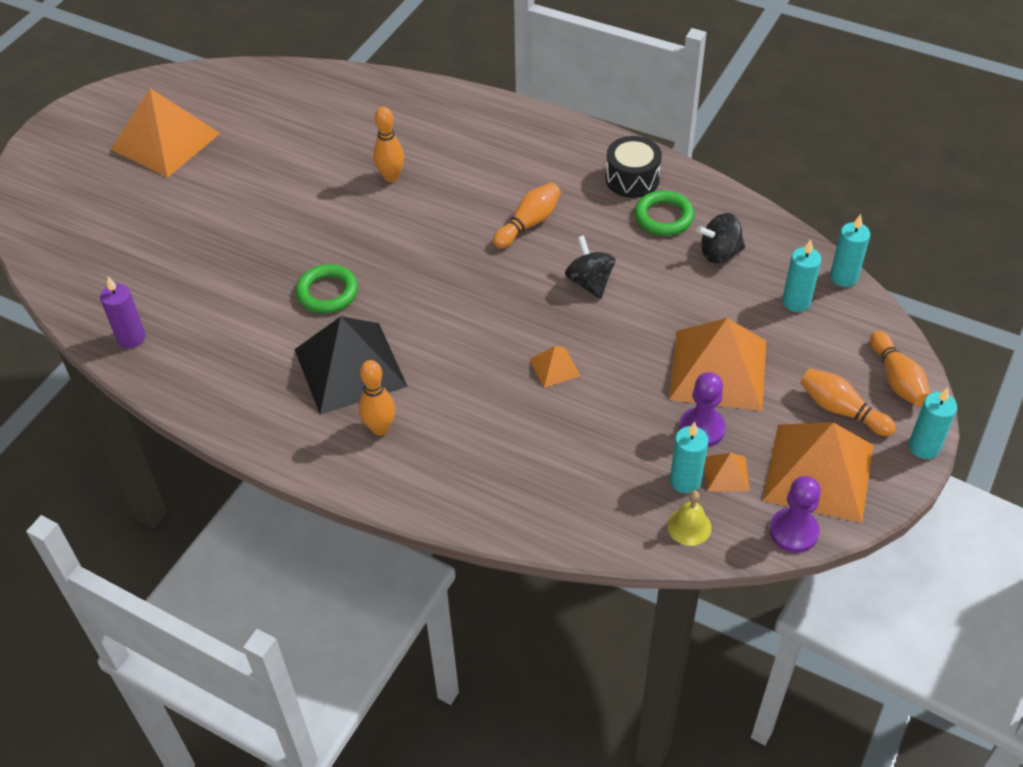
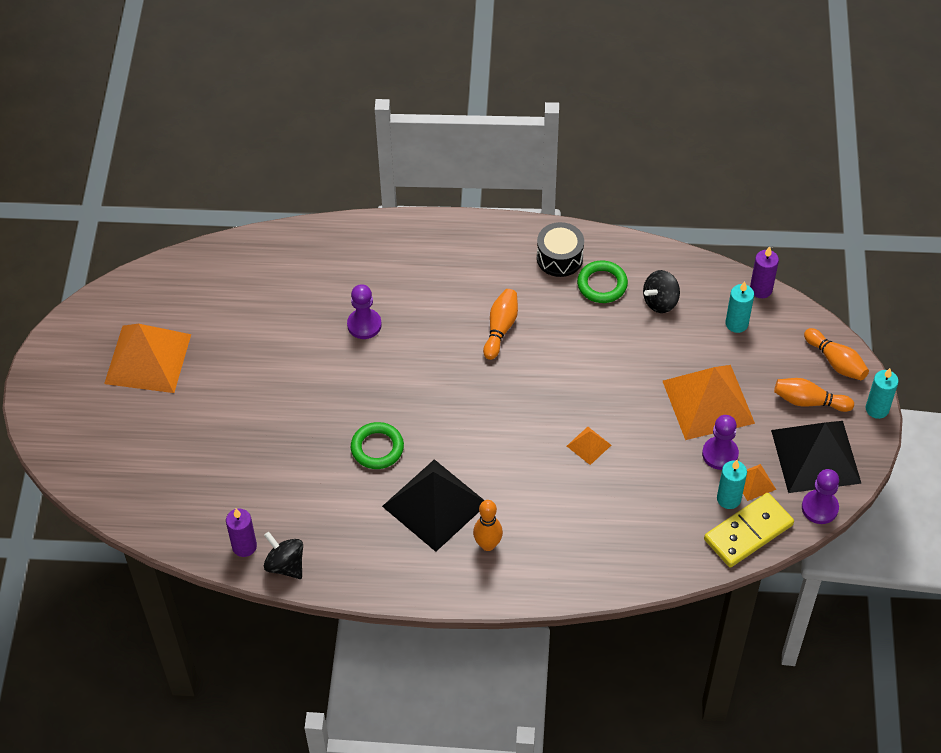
camera: 25 degrees left, 5 degrees up
(391, 177) = (364, 325): orange bowling pin -> purple pawn
(589, 282) = (576, 363): black spinning top -> black spinning top (285, 565)
(689, 526) = (748, 532): yellow bell -> yellow domino
(819, 472) = (816, 456): orange pyramid -> black pyramid
(843, 277) = (761, 289): turquoise candle -> purple candle

